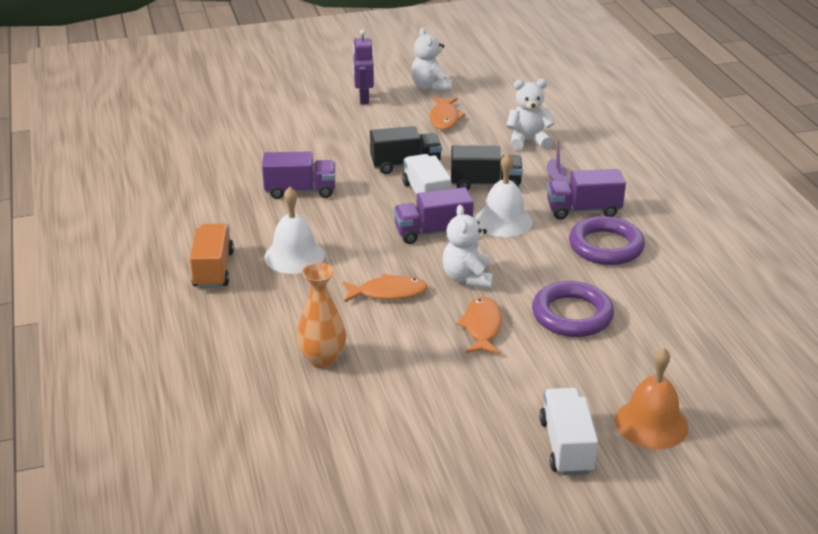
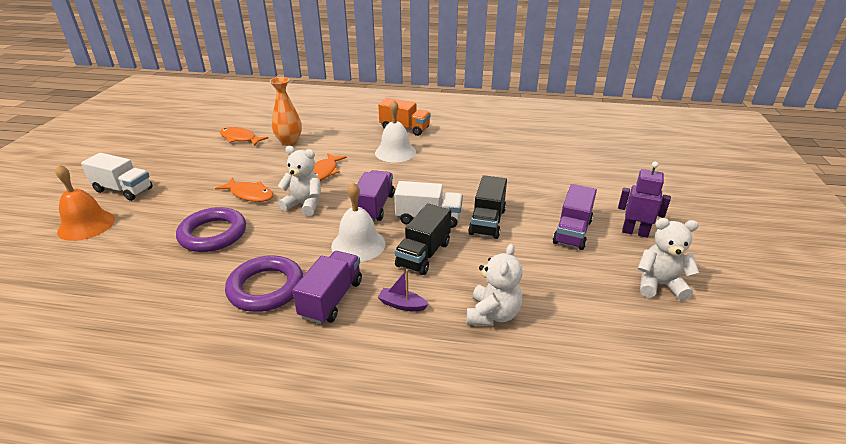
camera: 115 degrees right, 0 degrees up
(300, 191) = (476, 169): purple truck -> purple truck (572, 232)
(444, 118) = (572, 271): orange fish -> orange fish (240, 138)

